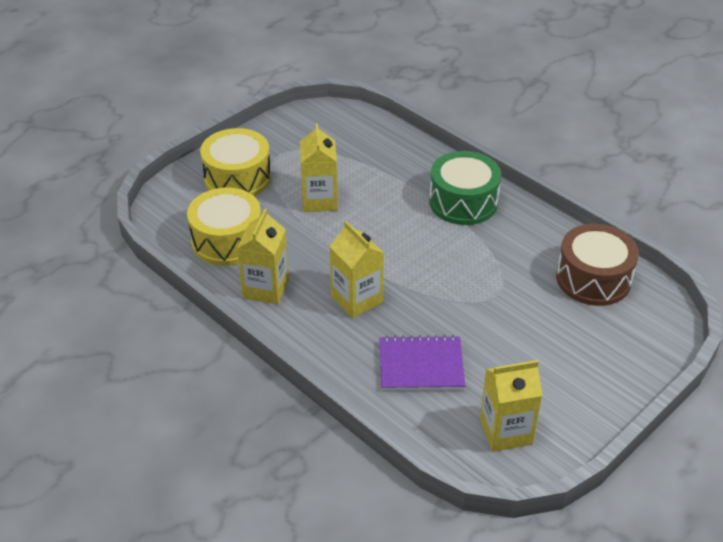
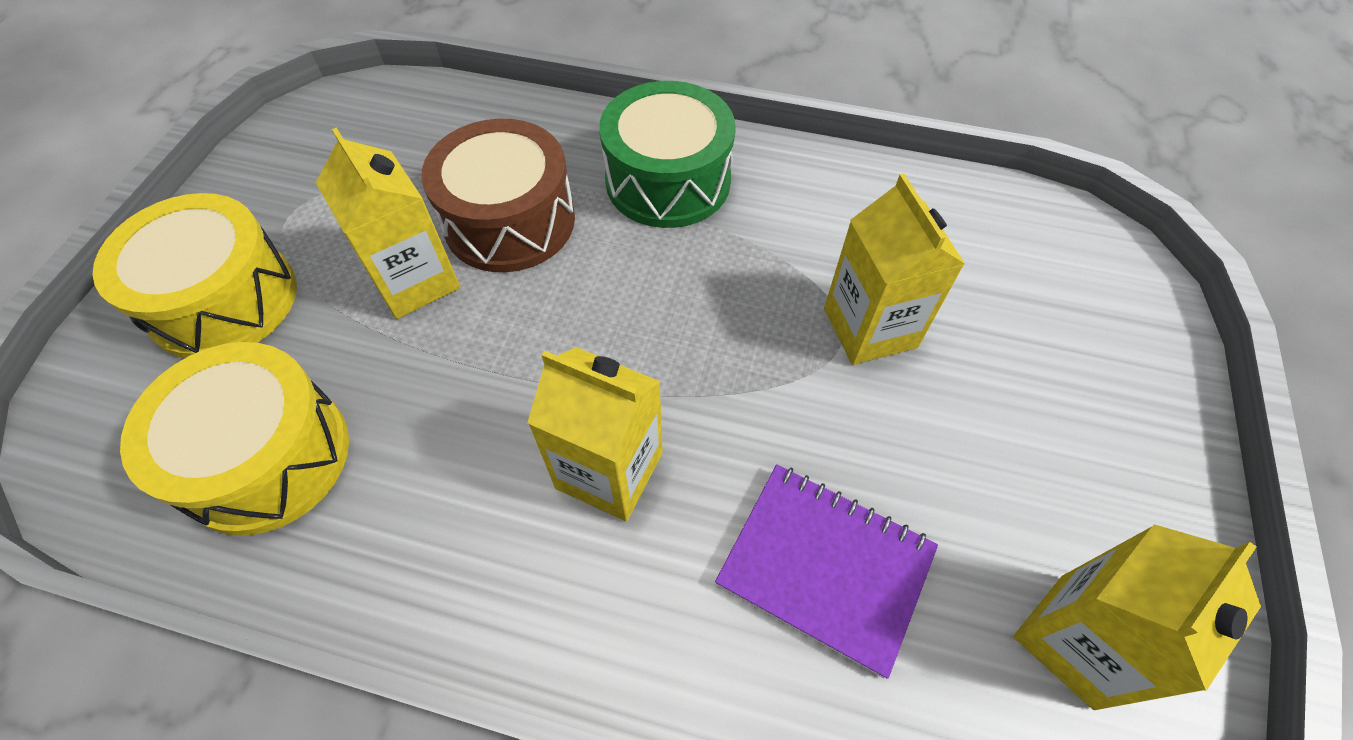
camera: 30 degrees left, 15 degrees up
(265, 288) = (409, 538): yellow carton -> yellow carton (870, 328)
(421, 366) = (825, 567): purple notebook -> purple notebook turned 60 degrees clockwise
(593, 279) = (959, 234): brown drum -> brown drum (509, 221)

